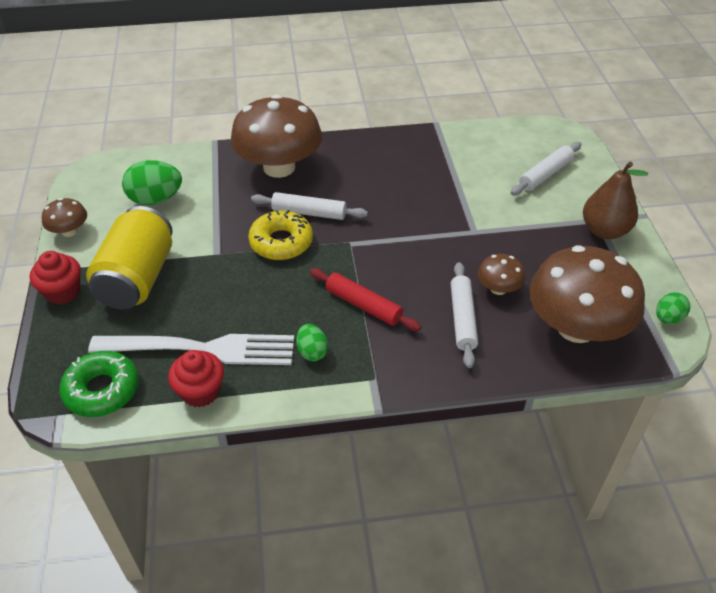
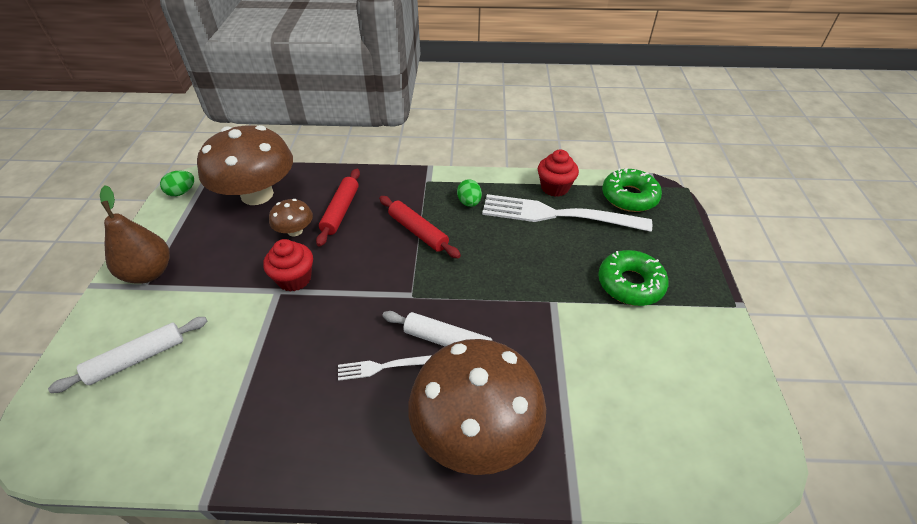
camera: 170 degrees left, 0 degrees up
(63, 292) = (700, 279): red cupcake -> red cupcake (294, 279)
(69, 231) = (732, 355): brown mushroom -> none
(137, 278) = (630, 284): yellow can -> green donut
(155, 199) = (641, 393): green egg -> none
(281, 242) = (484, 305): yellow donut -> none
(356, 191) = (382, 367): none -> white fork
(462, 319) = (341, 211): white rolling pin -> red rolling pin

